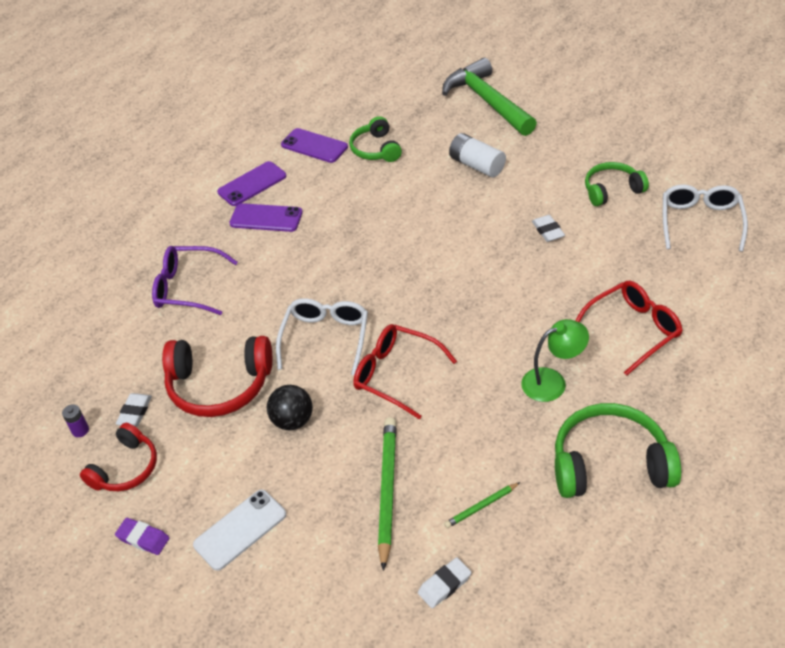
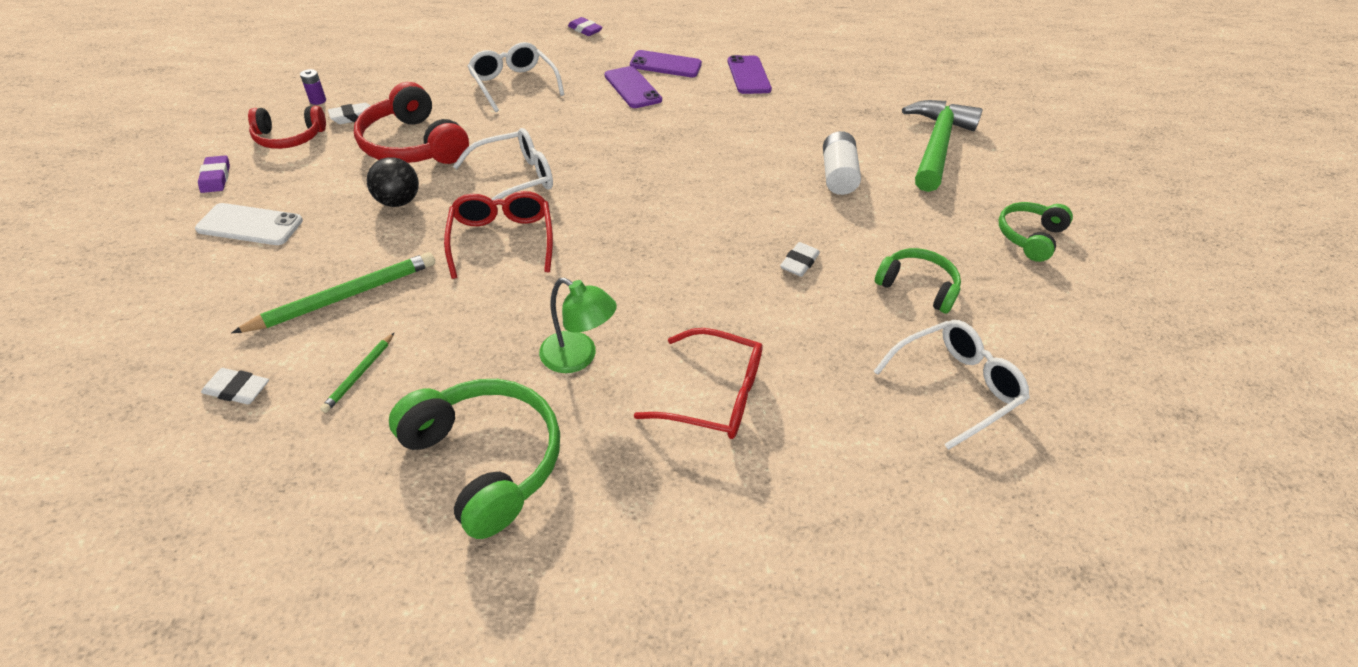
camera: 45 degrees right, 0 degrees up
(146, 208) = (585, 30): none -> purple eraser
(188, 288) = (513, 84): purple glasses -> white glasses
(376, 149) = (785, 108): green headphones -> green headphones (1029, 237)
(481, 507) = (359, 374): green pencil -> green pencil turned 90 degrees counterclockwise

